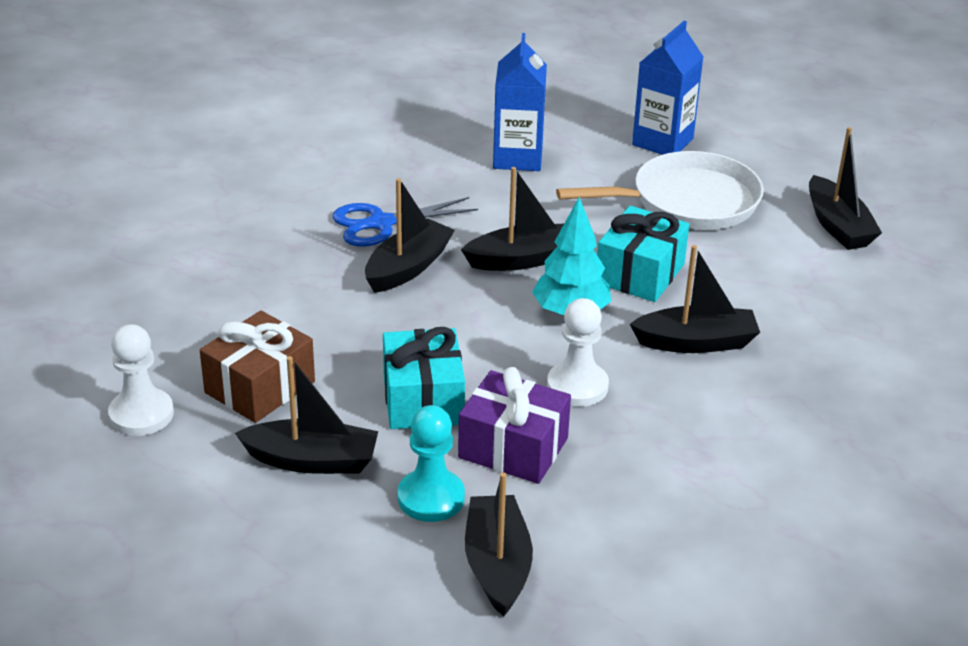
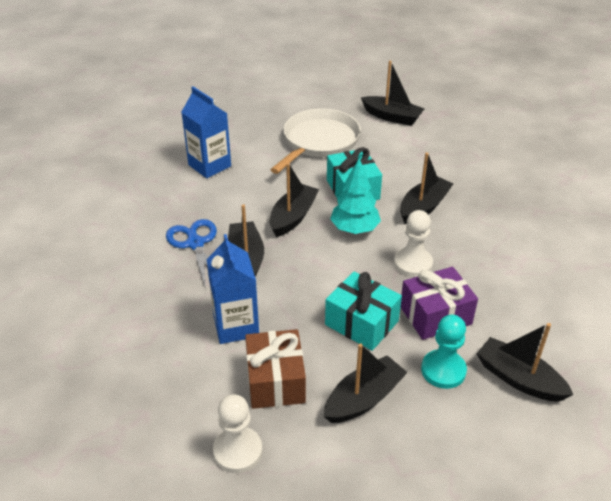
camera: 45 degrees left, 5 degrees up
(381, 223) = (195, 244): blue scissors -> blue scissors turned 135 degrees clockwise
(662, 142) = (263, 118): blue carton -> blue carton (236, 326)

